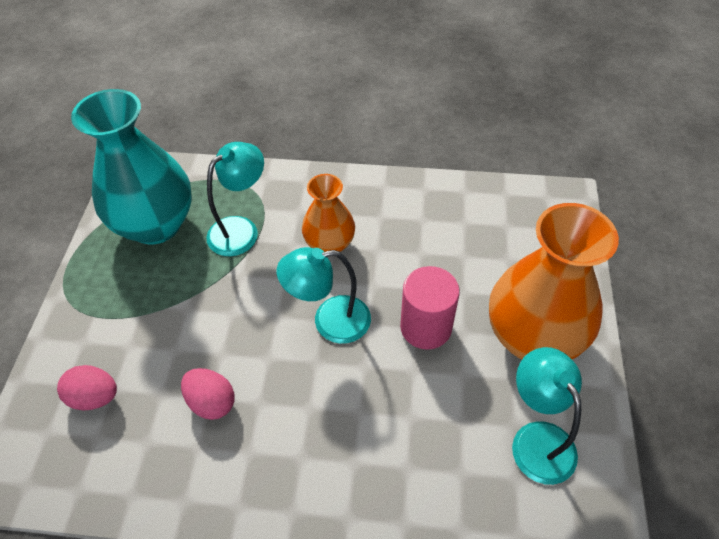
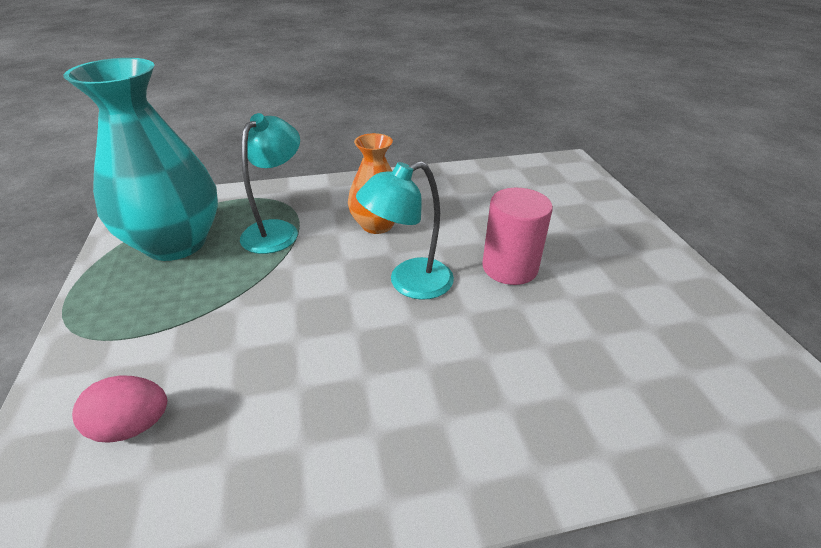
camera: 20 degrees left, 15 degrees down
(212, 402) = (302, 390): pink egg -> none
(533, 337) = (613, 254): orange vase -> none
(537, 439) = (679, 331): turquoise lamp -> none

